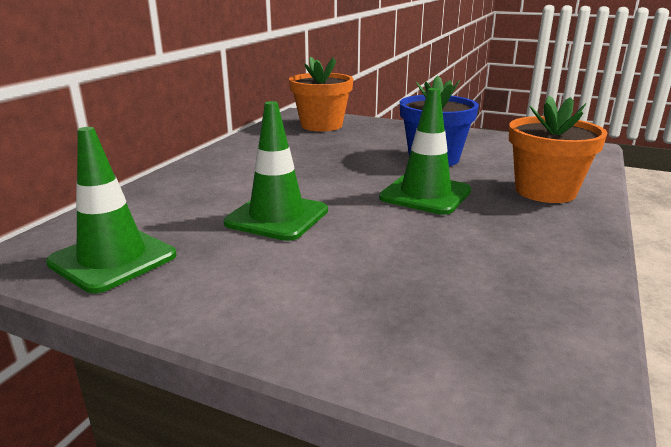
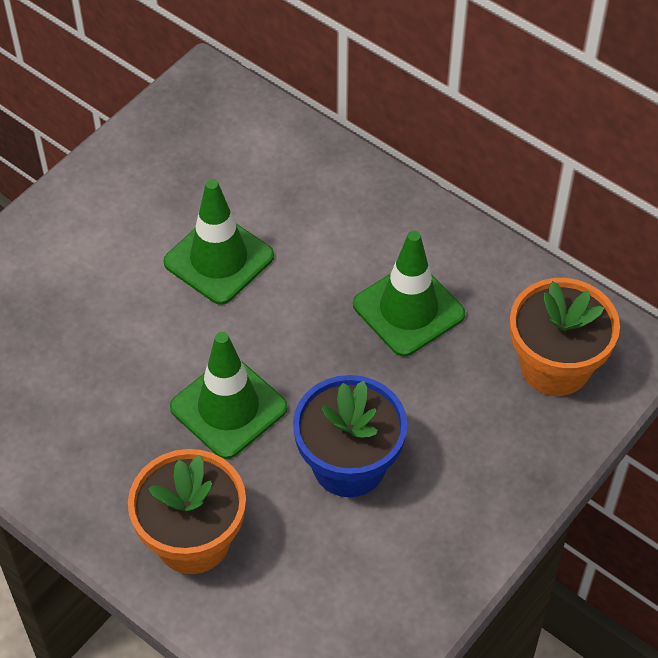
camera: 105 degrees right, 30 degrees up
(113, 259) = (177, 140): green traffic cone -> green traffic cone (408, 309)

